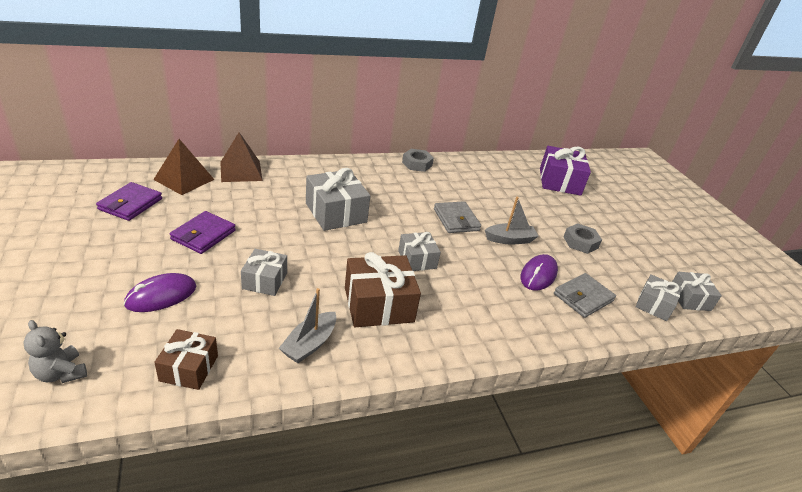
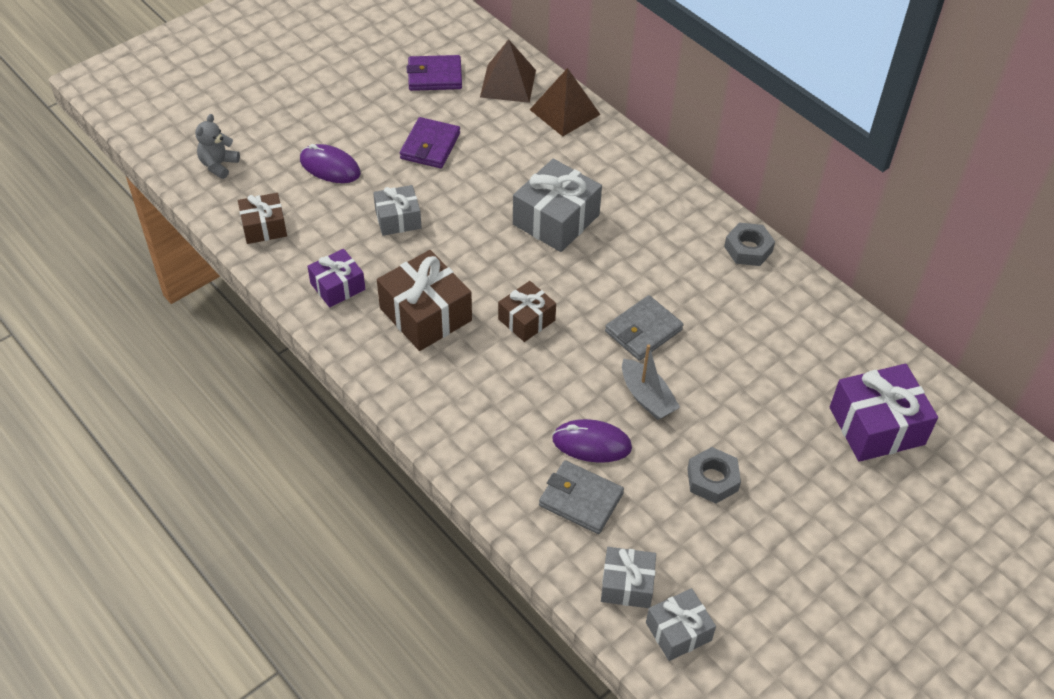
camera: 70 degrees right, 15 degrees up
(203, 235) = (430, 146): purple wallet -> purple wallet turned 75 degrees counterclockwise
(309, 344) = (337, 286): grey boat -> purple gift
(417, 259) = (526, 320): grey gift -> brown gift

